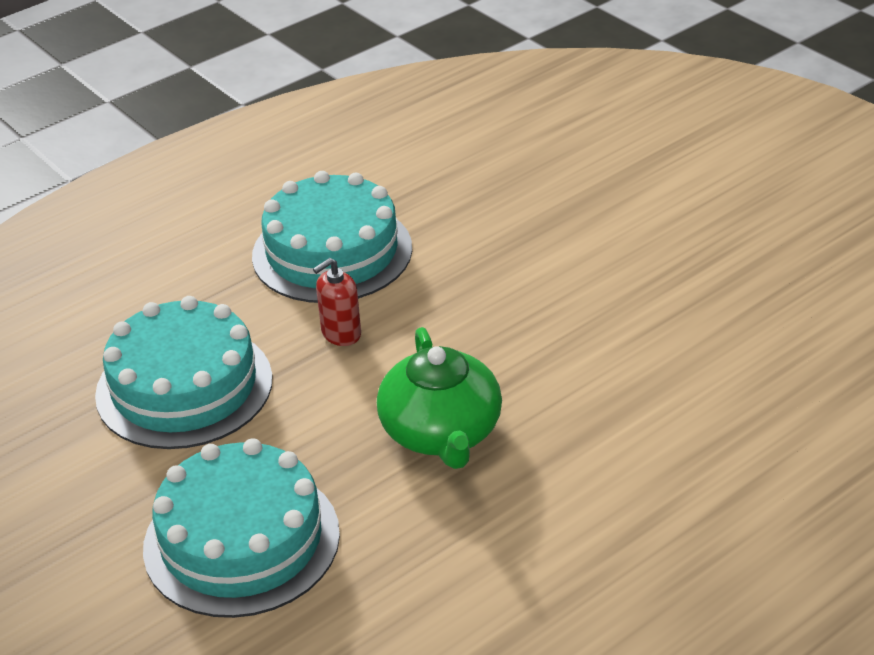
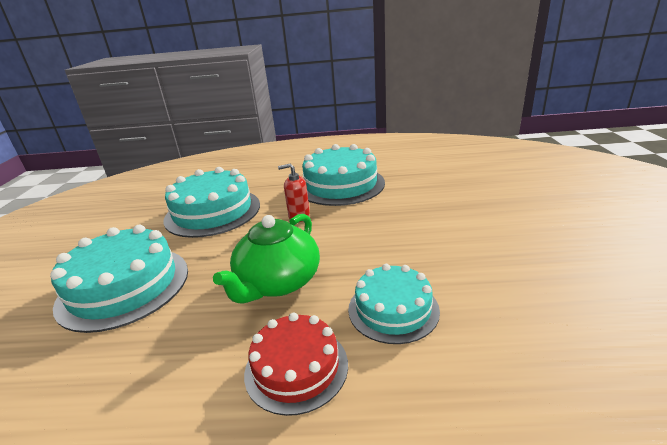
camera: 40 degrees right, 10 degrees down
(574, 496) = (296, 367): none -> red cake
(603, 397) = (393, 309): none -> turquoise cake

